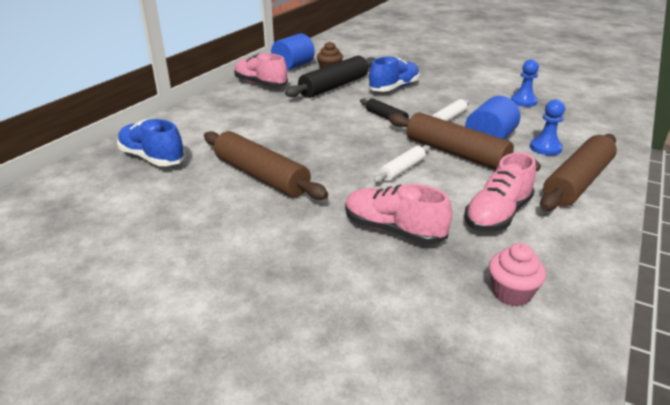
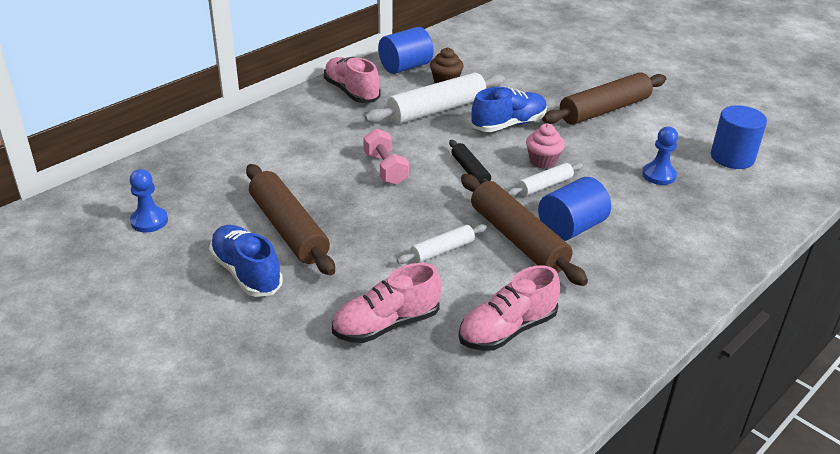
camera: 15 degrees right, 5 degrees up
(152, 158) = (189, 183): blue shoe -> blue shoe (246, 273)
(318, 125) = (385, 169): none -> pink dumbbell
(334, 86) = (437, 110): black rolling pin -> white rolling pin
(393, 230) = (386, 325): pink shoe -> pink shoe turned 75 degrees counterclockwise
(511, 293) = (457, 420): pink cupcake -> pink cupcake (543, 161)
(545, 148) = (630, 252): blue pawn -> blue pawn (149, 221)
(562, 86) = (732, 157): none -> blue cylinder
(577, 182) = (630, 307): brown rolling pin -> brown rolling pin (604, 110)

